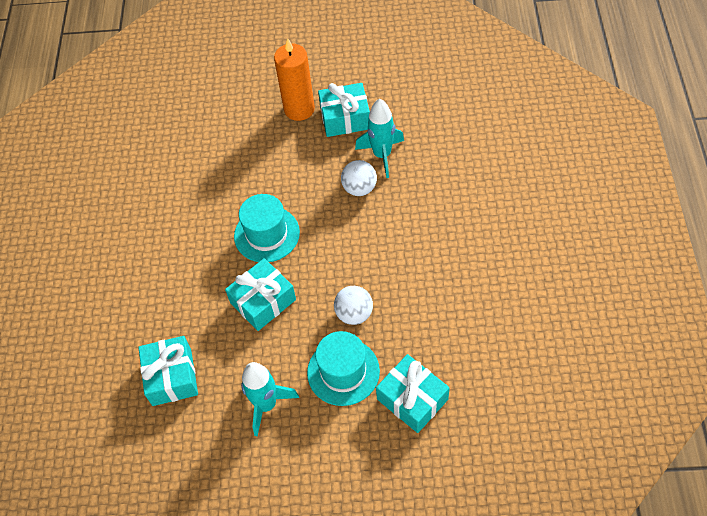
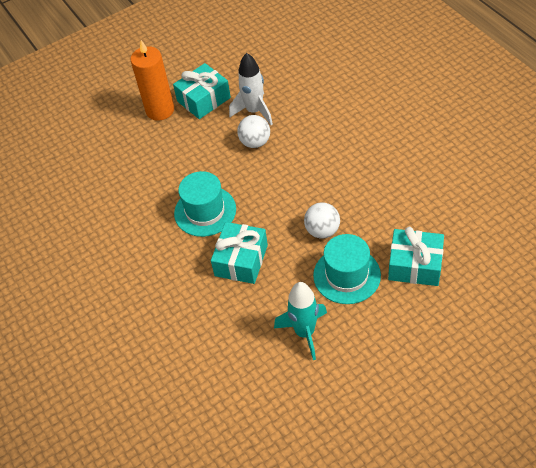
camera: 30 degrees left, 5 degrees down
(171, 377) = (208, 356): turquoise gift -> none
(382, 155) = (254, 111): turquoise rocket -> white rocket

